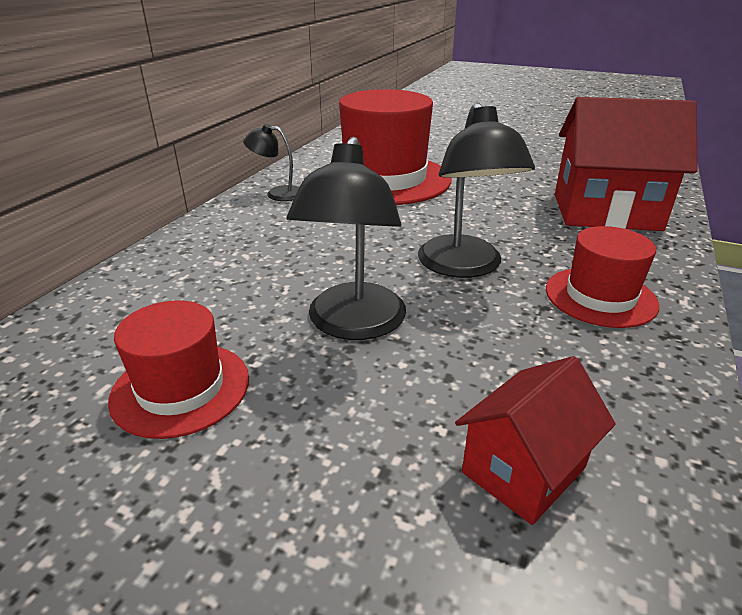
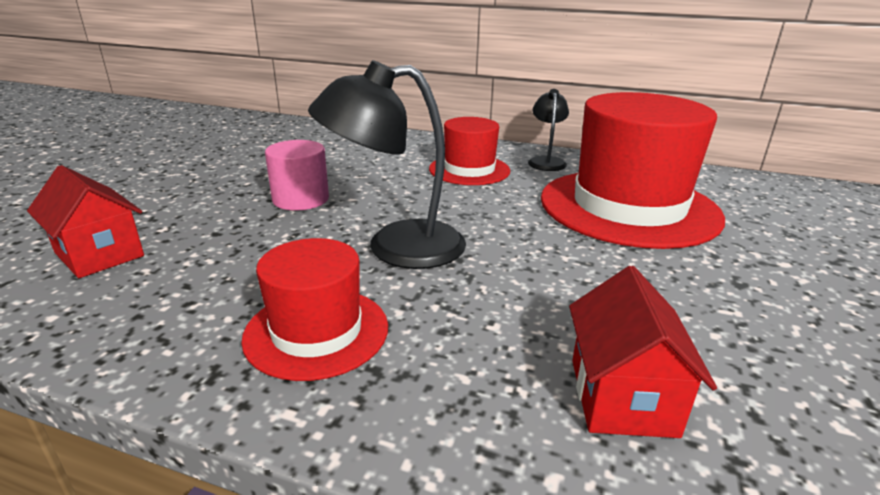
camera: 85 degrees right, 5 degrees down
(181, 388) = (251, 160): red hat -> red hat (469, 170)
(353, 325) = (301, 199): black lamp -> pink cylinder
(605, 212) = (622, 396): red house -> red house, size x0.55

